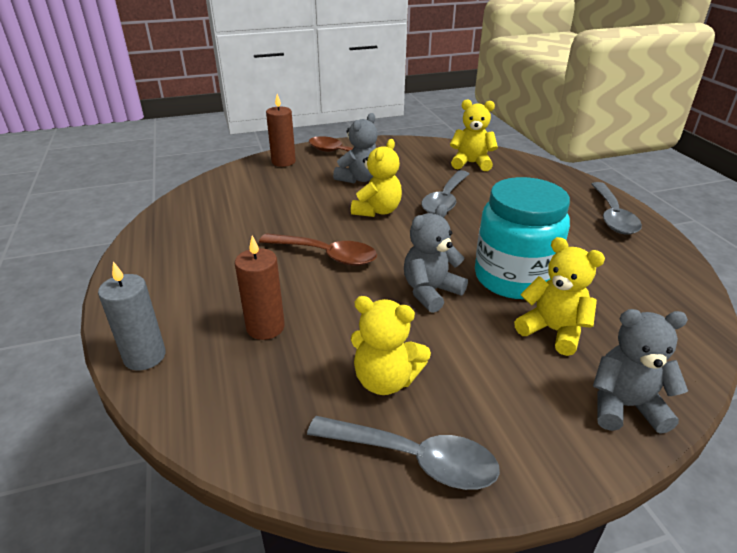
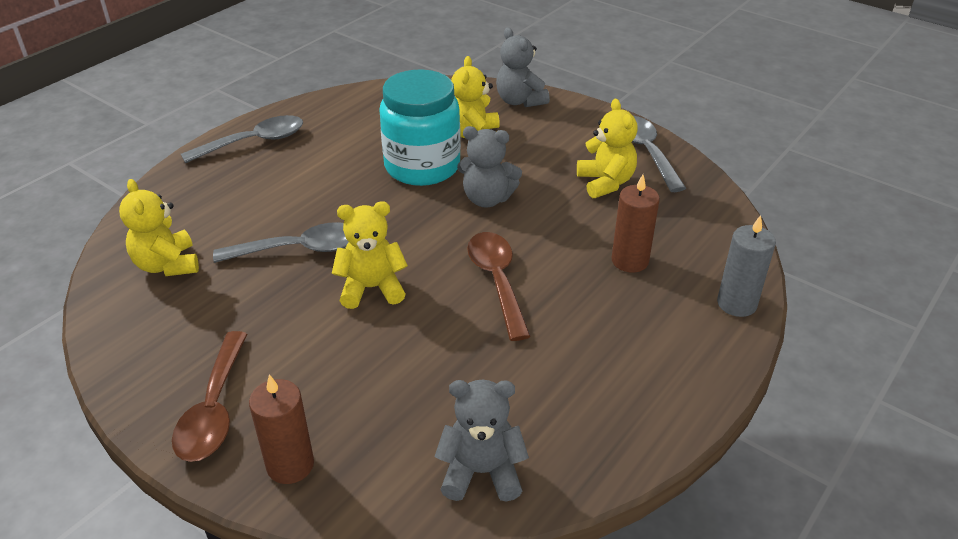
camera: 125 degrees left, 5 degrees up
(359, 179) = (293, 345): grey teddy bear -> grey teddy bear (481, 472)

